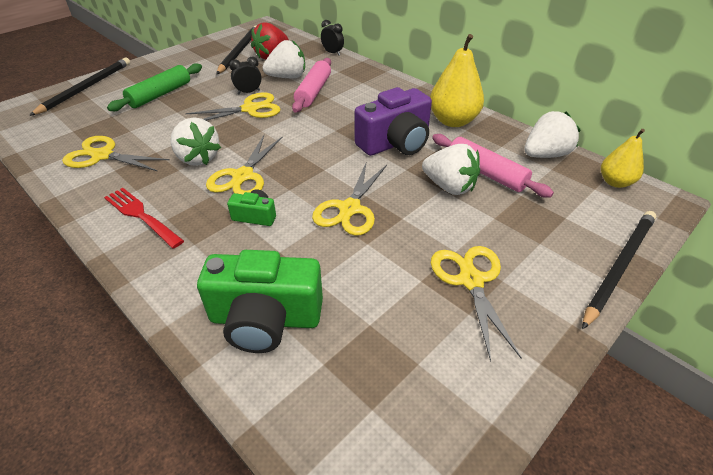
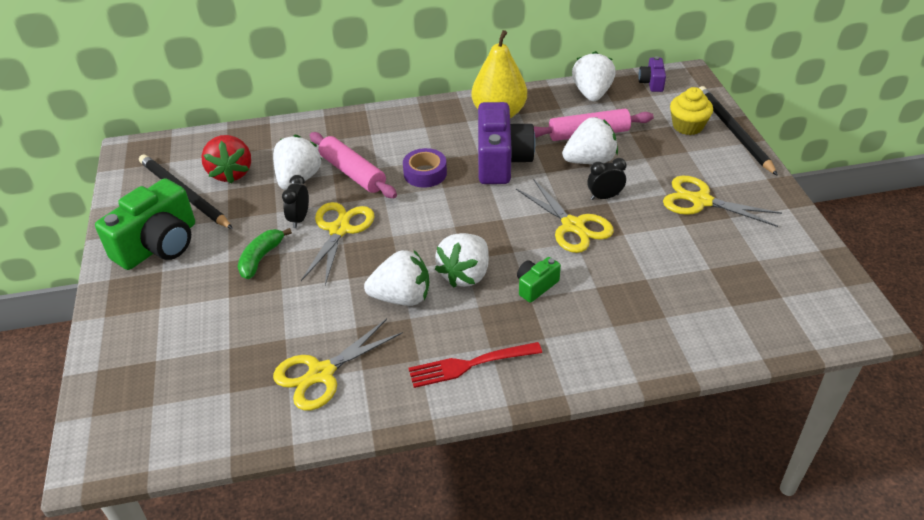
camera: 55 degrees left, 0 degrees up
(86, 88) = (118, 358): black pencil -> none
(160, 94) = (221, 292): green rolling pin -> none
(200, 94) = (261, 258): none -> green banana
(243, 176) = (465, 274): yellow scissors -> white strawberry
(265, 319) = (669, 321): green camera -> green camera (159, 245)
(332, 53) = (280, 127): black clock -> black clock (604, 197)
(343, 117) = (425, 173): none -> purple tape
(580, 229) = (687, 126): none -> yellow cupcake
(615, 182) = (651, 83): yellow pear -> purple camera

